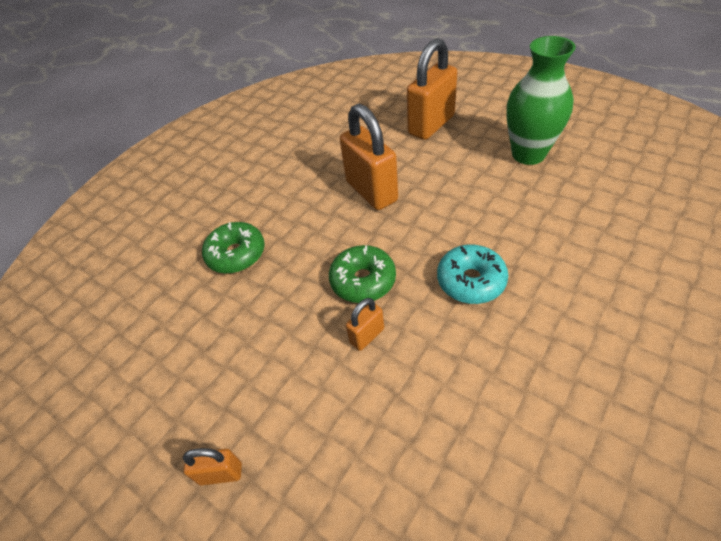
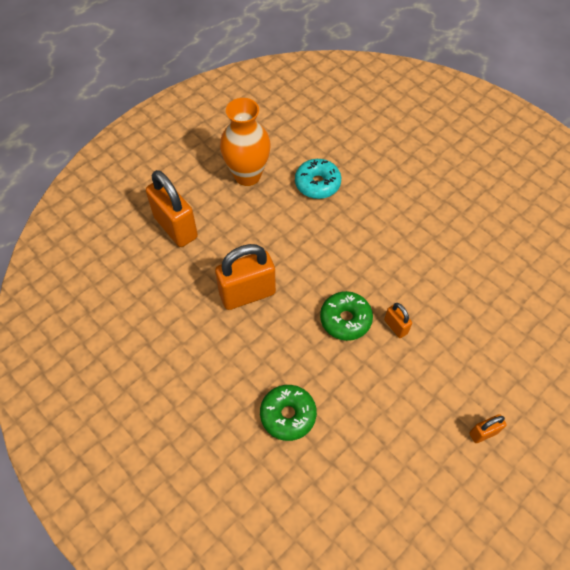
camera: 85 degrees left, 10 degrees up
(221, 473) = (483, 433): orange padlock -> orange padlock turned 60 degrees clockwise
(471, 281) = (364, 252): turquoise donut -> turquoise donut (317, 184)
(528, 154) = (247, 175): green vase -> orange vase

